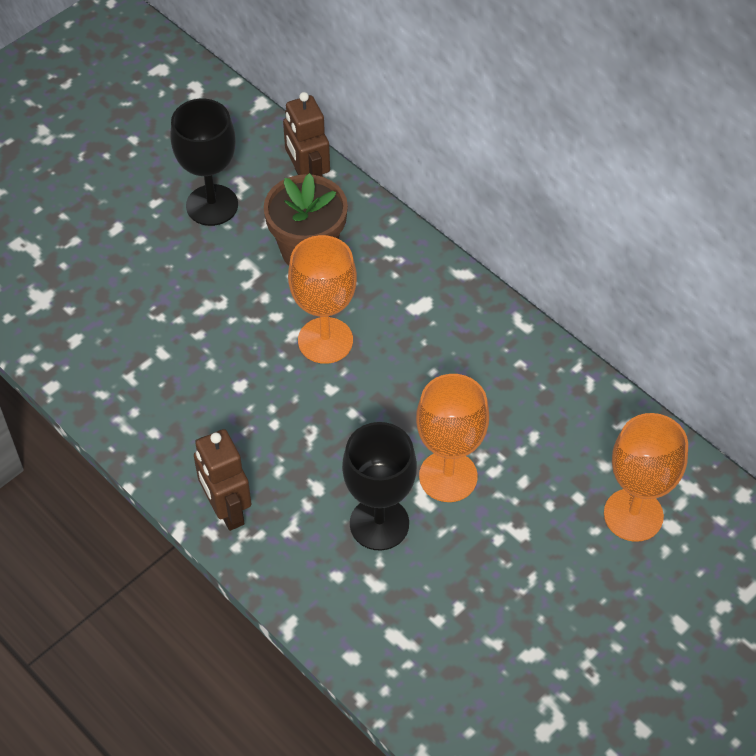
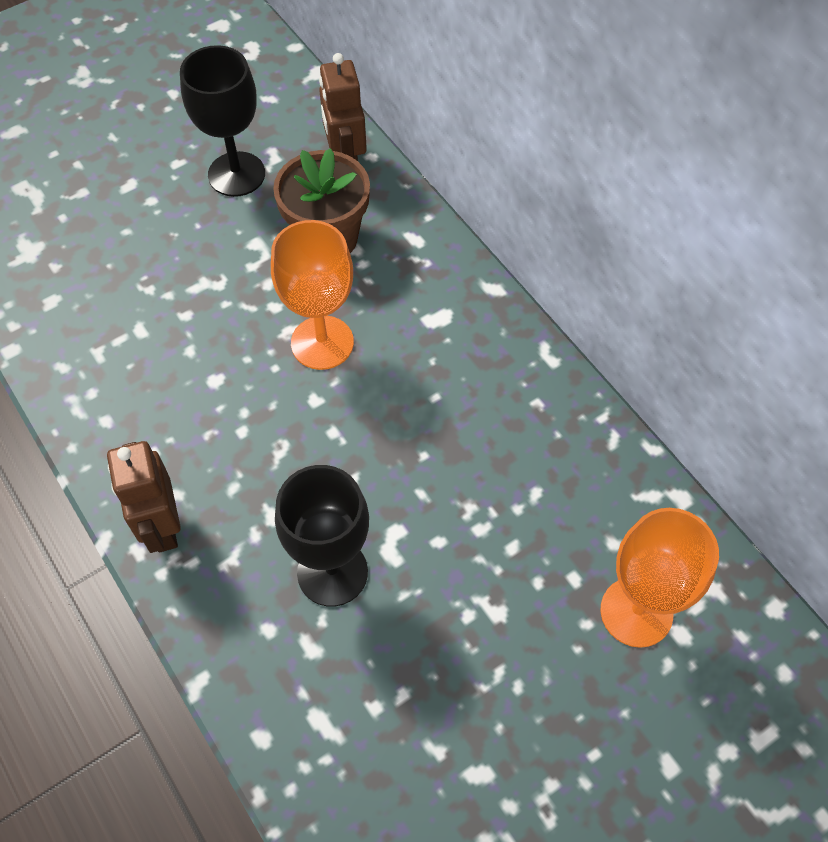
camera: 10 degrees right, 5 degrees up
(448, 476) = (425, 527): orange goblet -> none

